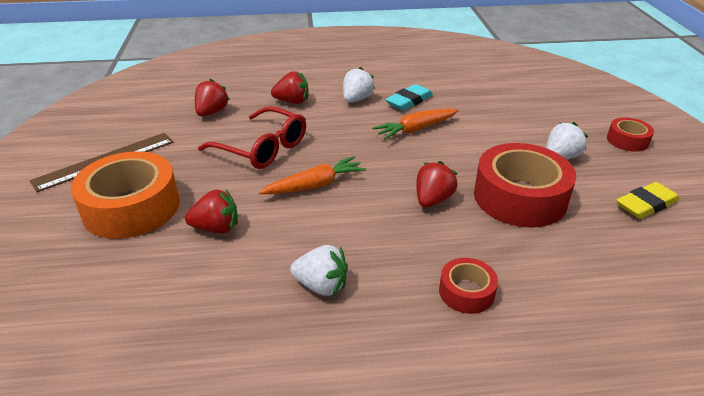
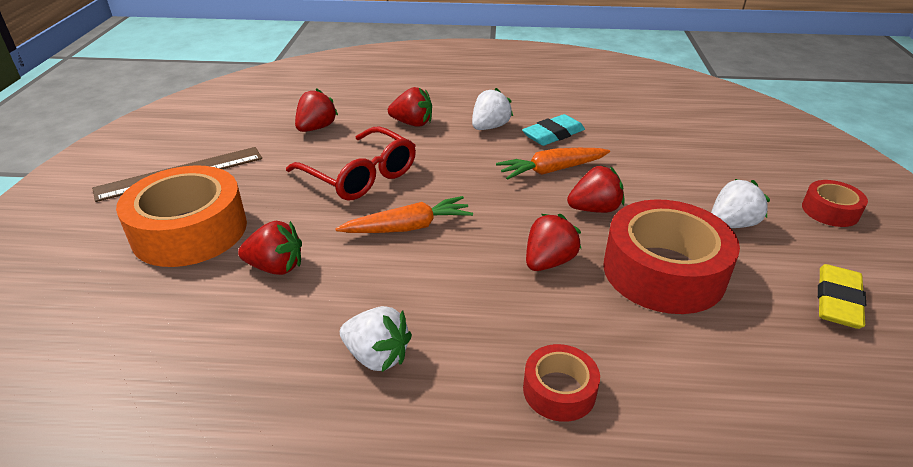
camera: 10 degrees right, 0 degrees up
(456, 156) = (594, 209): none -> red strawberry
(646, 204) = (837, 301): yellow eraser -> yellow eraser turned 45 degrees counterclockwise

